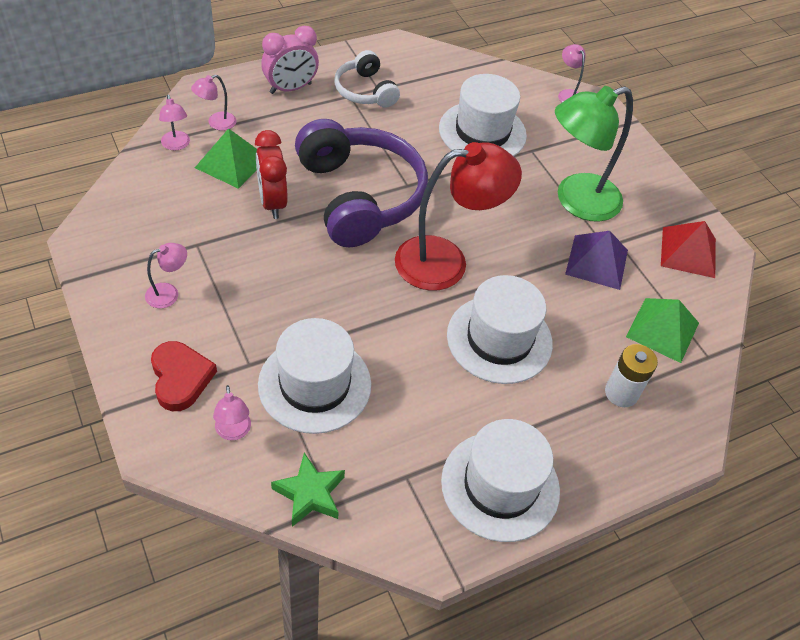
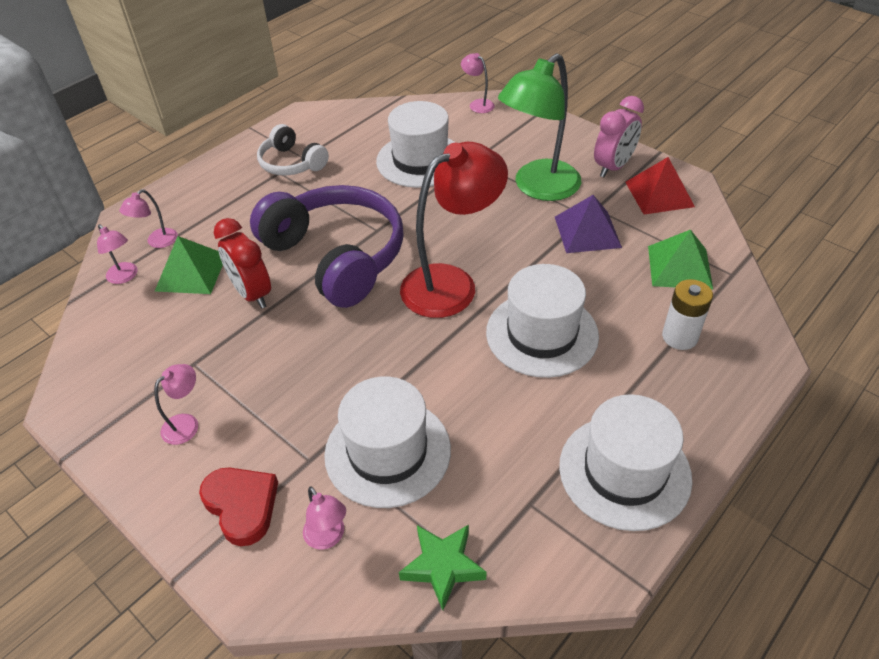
camera: 15 degrees left, 5 degrees down
(290, 88) = (217, 186): pink clock -> pink clock (613, 167)

